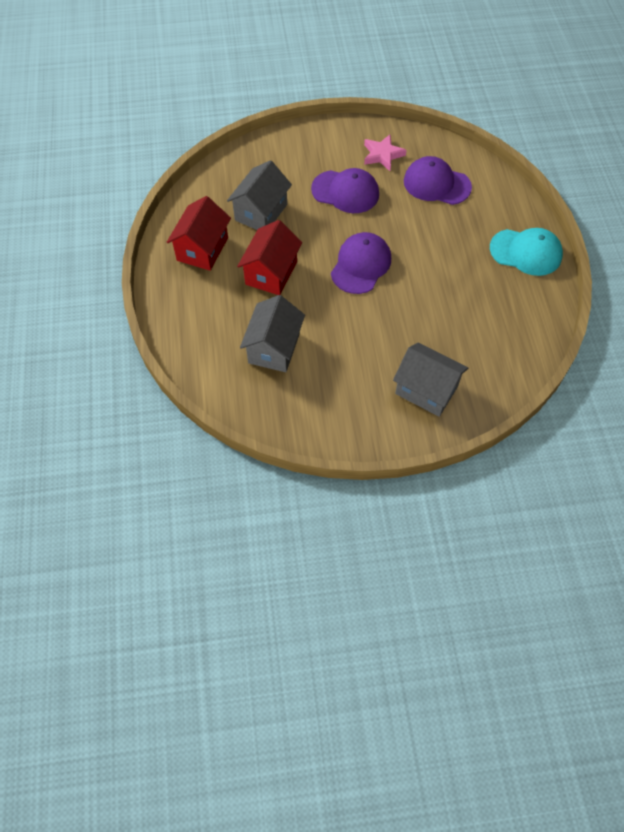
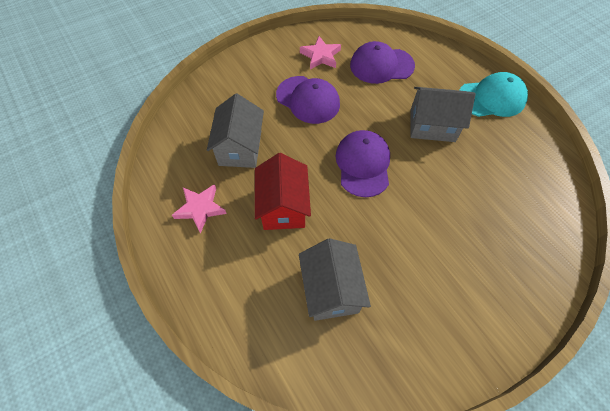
camera: 25 degrees left, 0 degrees up
(202, 249) = (200, 209): red house -> pink star
(345, 192) = (308, 100): purple cap -> purple cap turned 45 degrees clockwise
(426, 390) = (501, 269): grey house -> grey house (432, 126)

